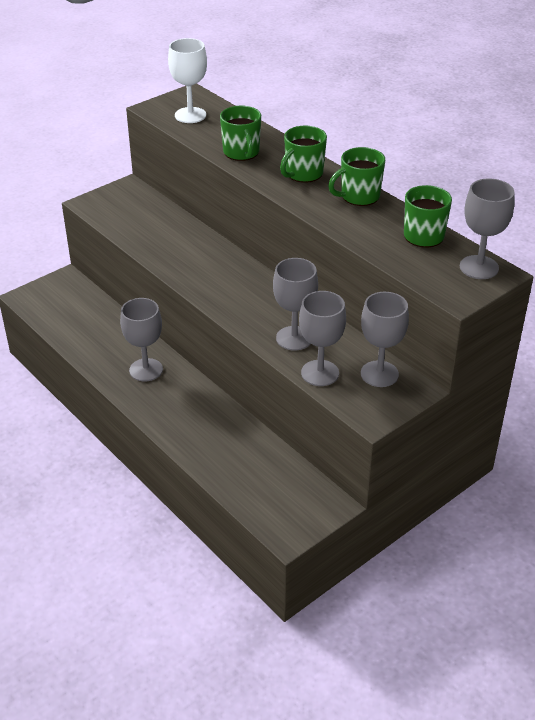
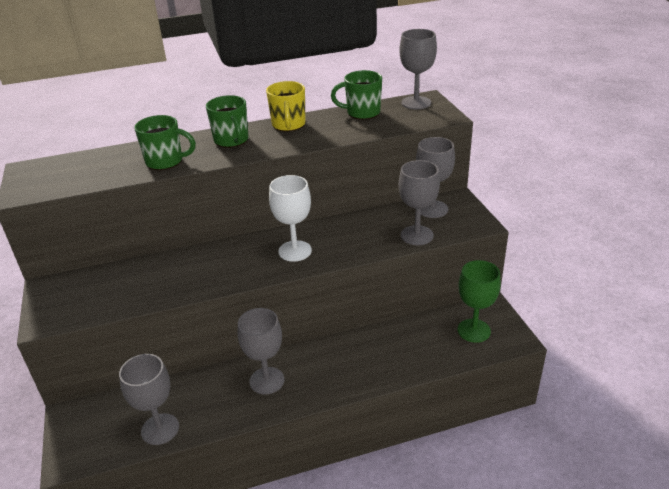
camera: 65 degrees left, 5 degrees down
(190, 115) = (65, 175): white goblet -> white goblet (295, 251)
(284, 497) = (474, 330): none -> green goblet
(294, 338) = (366, 238): grey goblet -> grey goblet (160, 429)
(359, 196) = (288, 125): green mug -> yellow mug

